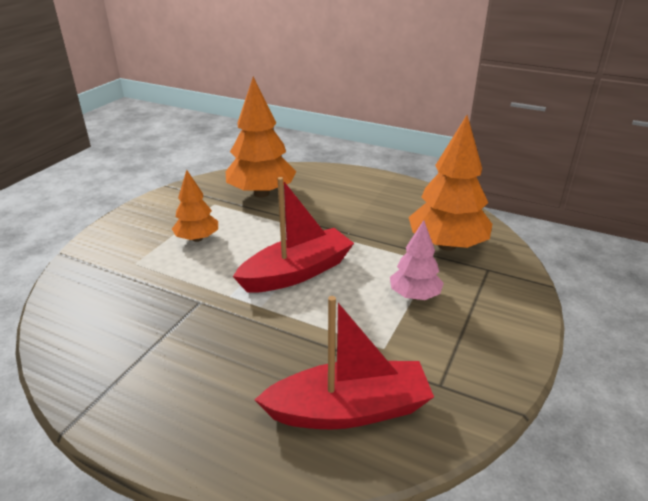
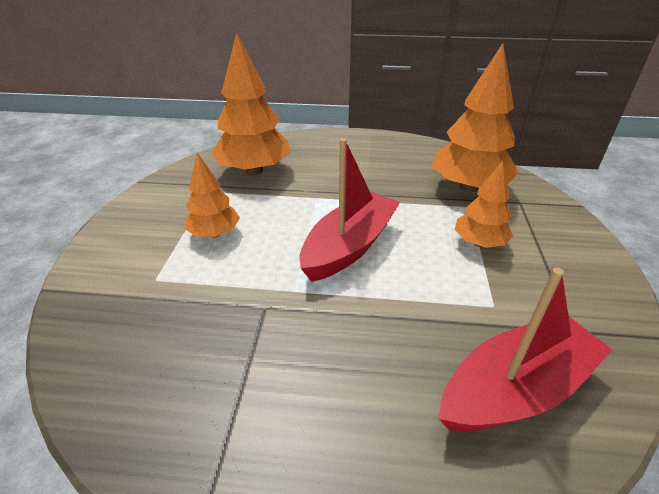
camera: 20 degrees left, 5 degrees up
(414, 295) = (479, 243): pink tree -> orange tree

